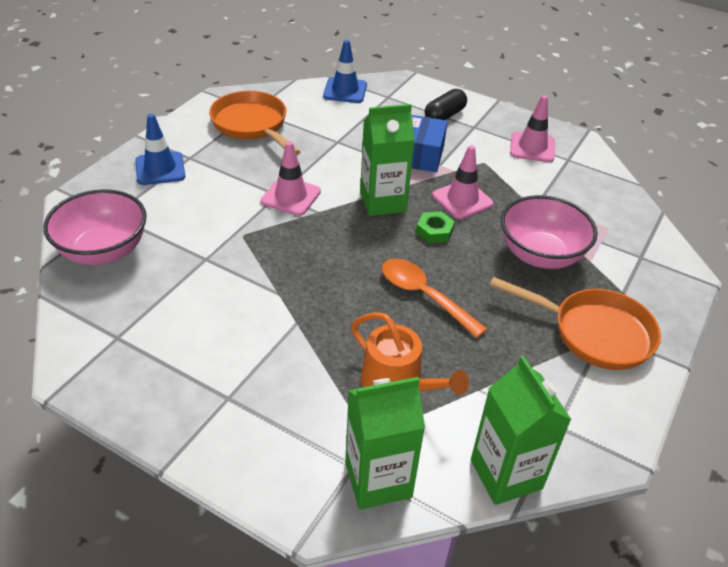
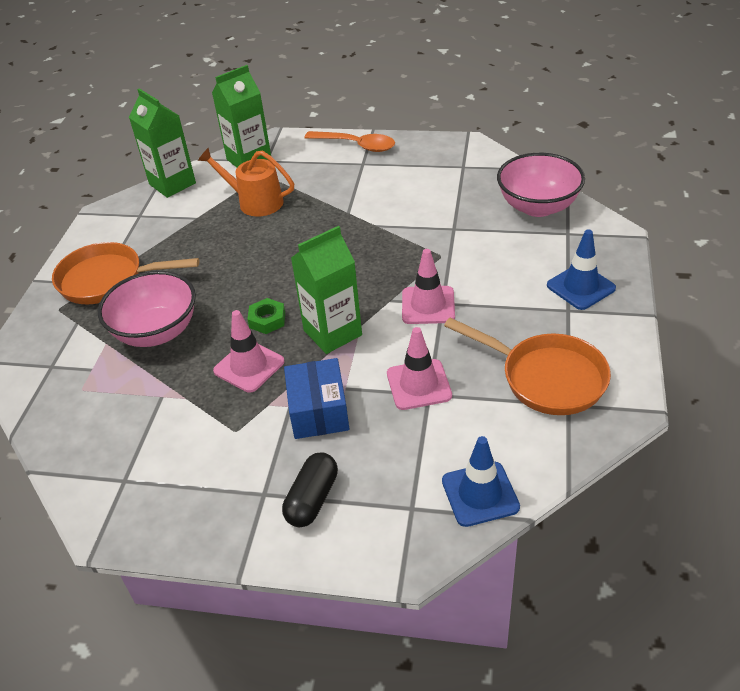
camera: 165 degrees right, 0 degrees up
(424, 296) = (257, 261): orange spoon -> orange spoon (356, 145)
(532, 147) = (175, 483): pink traffic cone -> pink traffic cone (419, 385)

